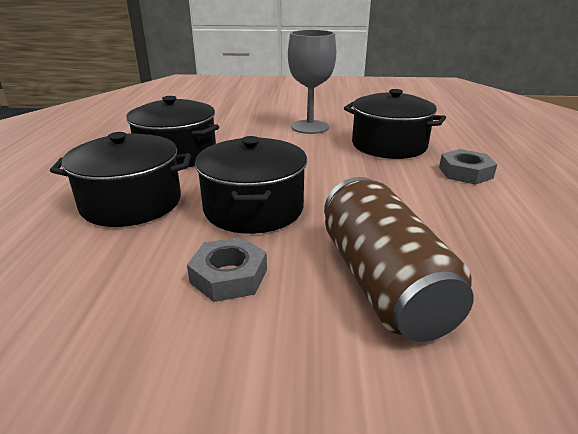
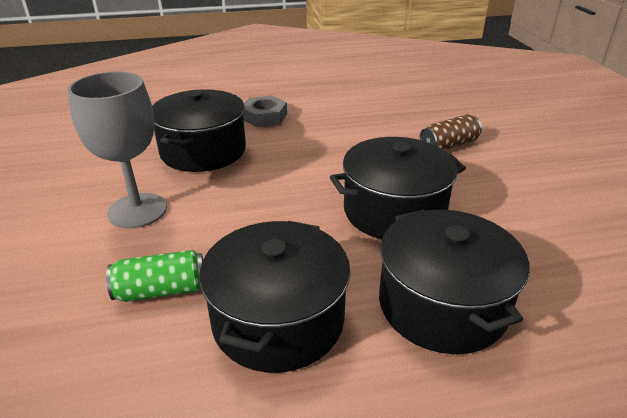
camera: 105 degrees left, 5 degrees up
(228, 132) = (161, 290): none -> green can
(229, 276) = (497, 202): grey nut -> none
(382, 282) = (449, 145): brown can -> brown can, size x0.52

